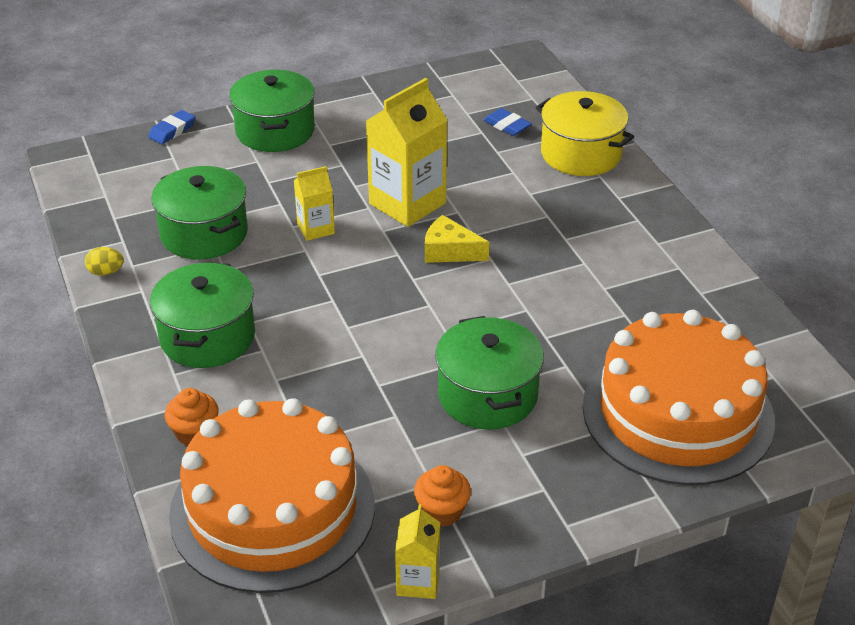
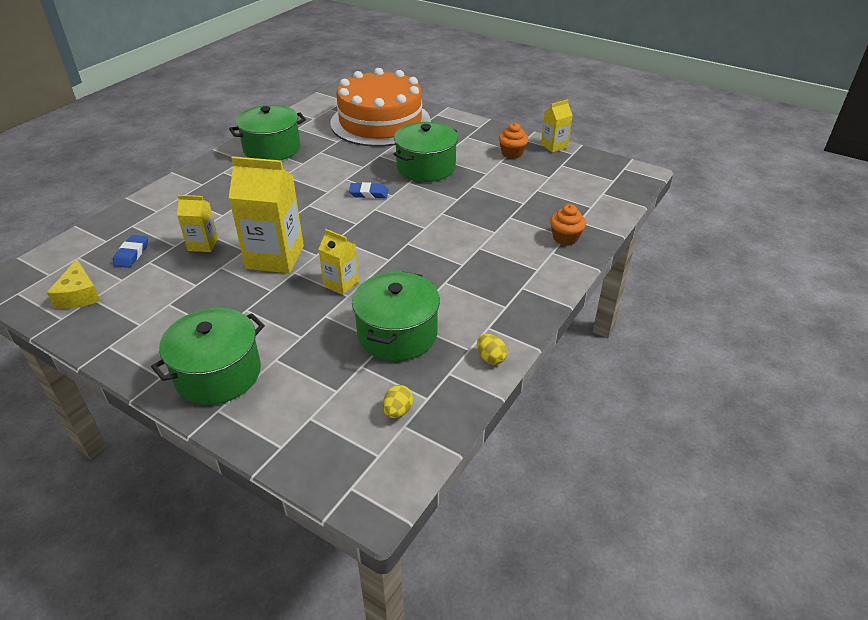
camera: 125 degrees left, 0 degrees up
(122, 198) = (397, 411): none -> yellow egg
(172, 130) = (264, 448): blue eraser -> blue eraser (369, 193)
(207, 337) = (494, 273): green pot -> green pot (272, 148)
(272, 509) = (573, 193): orange cake -> none
(449, 251) = (315, 221): yellow cheese -> yellow cheese (79, 295)
(480, 168) = (203, 244): none -> yellow carton
(581, 154) = (155, 212): yellow pot -> none

